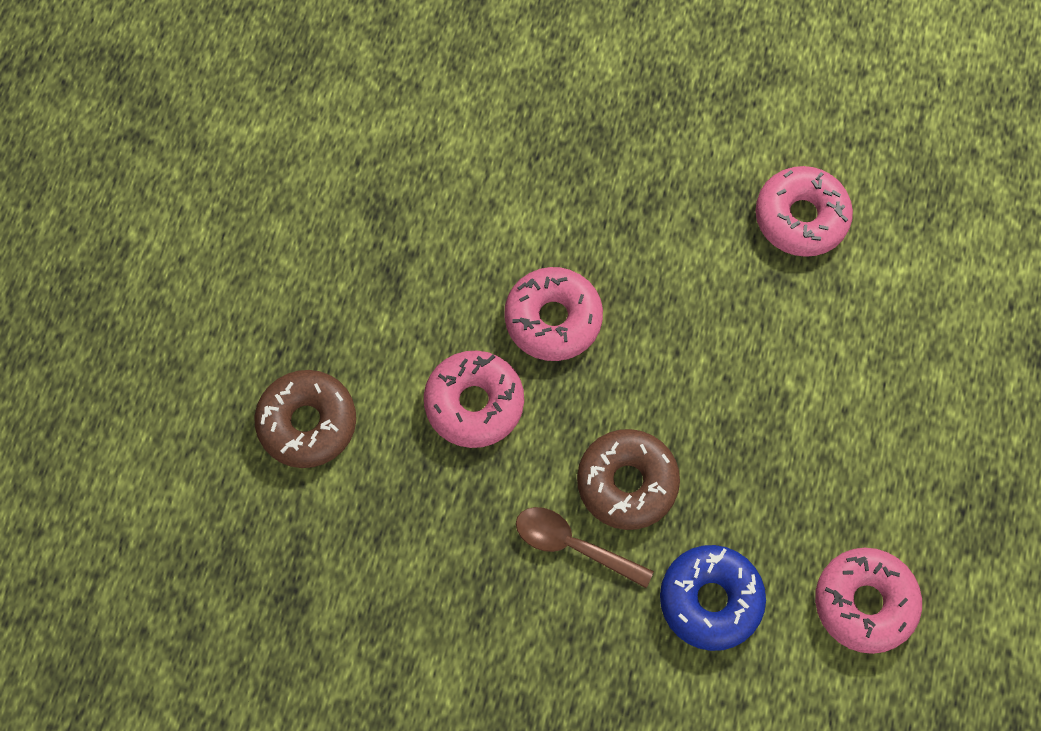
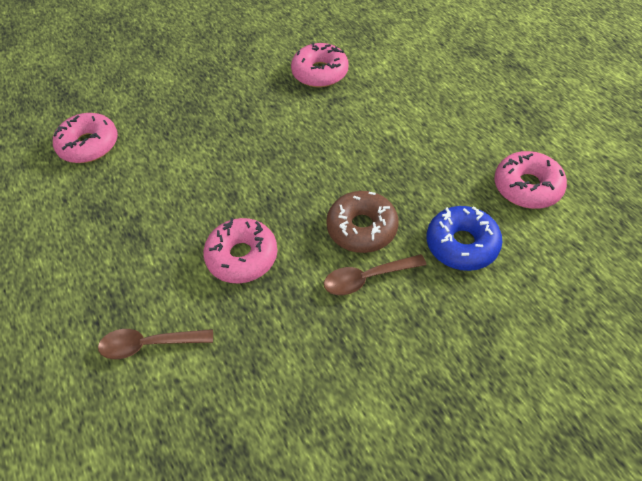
camera: 40 degrees left, 15 degrees down
(307, 423) = (149, 344): brown donut -> brown spoon
(553, 319) = (245, 189): pink donut -> pink donut (89, 145)

